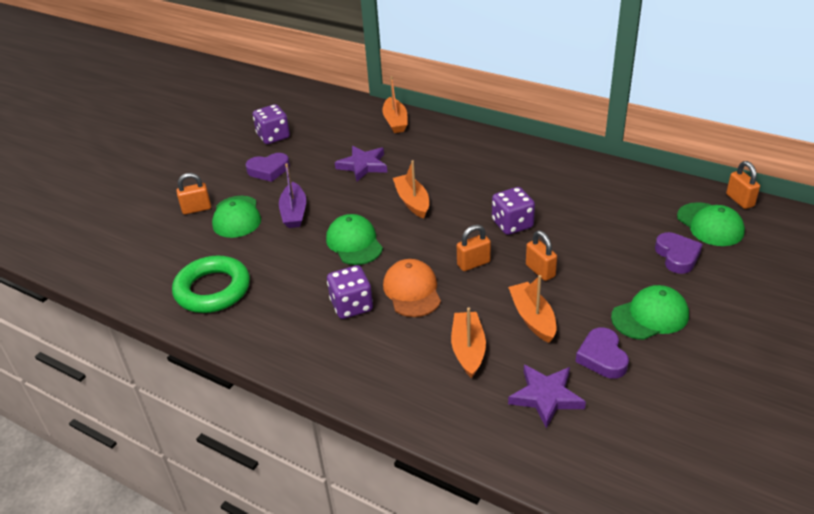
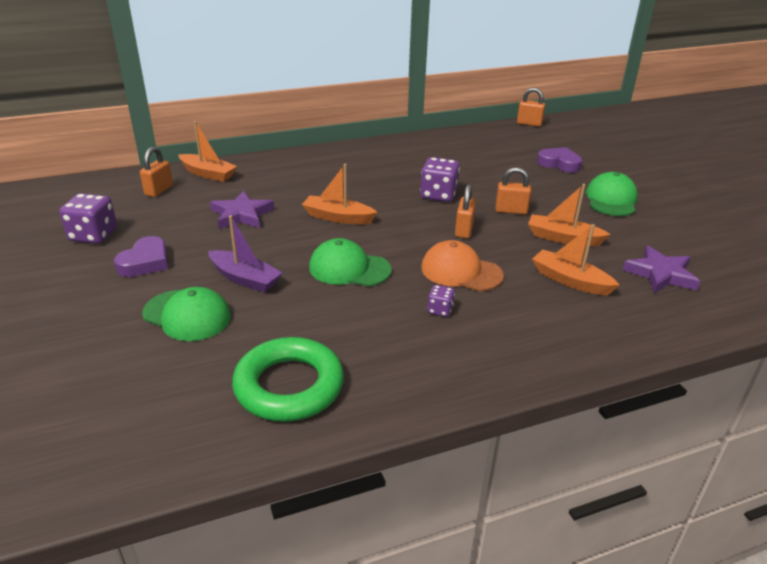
camera: 55 degrees left, 5 degrees down
(196, 209) = (120, 335): orange padlock -> orange padlock (159, 190)
(351, 306) = (440, 310): purple dice -> purple dice, size x0.52
(602, 357) = (637, 234): purple heart -> none
(710, 225) = (541, 141): green cap -> none

